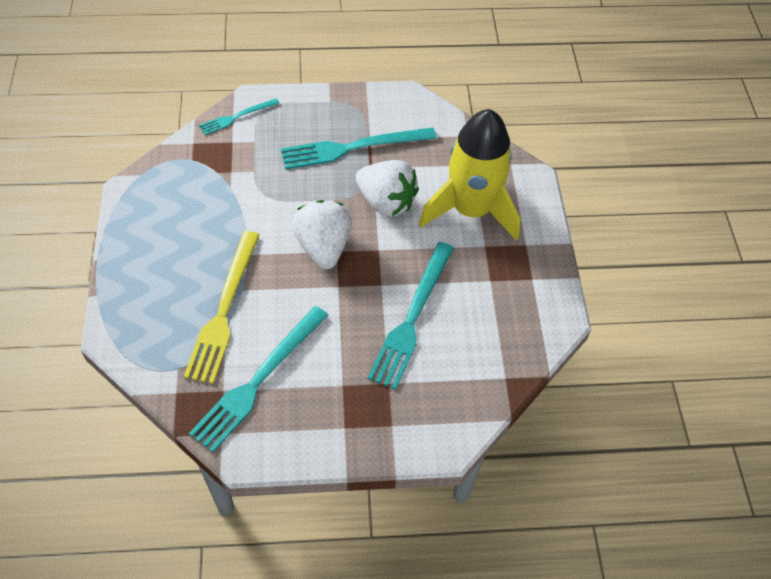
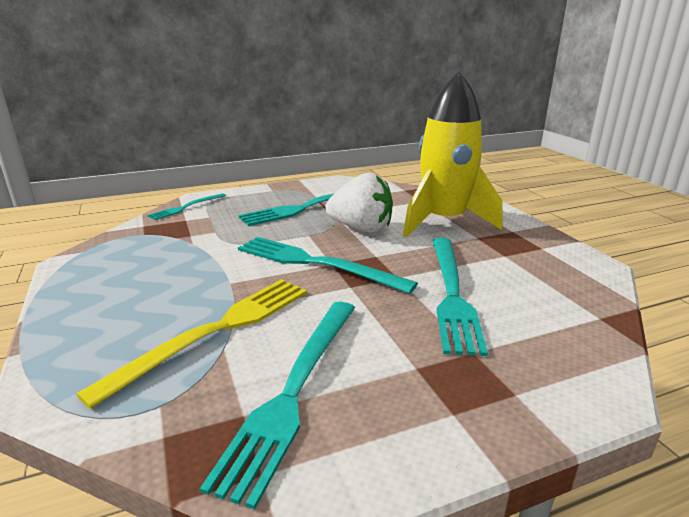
camera: 15 degrees left, 30 degrees down
(224, 310) = (216, 331): yellow fork -> yellow fork turned 135 degrees counterclockwise
(323, 247) = (316, 263): white strawberry -> turquoise fork

